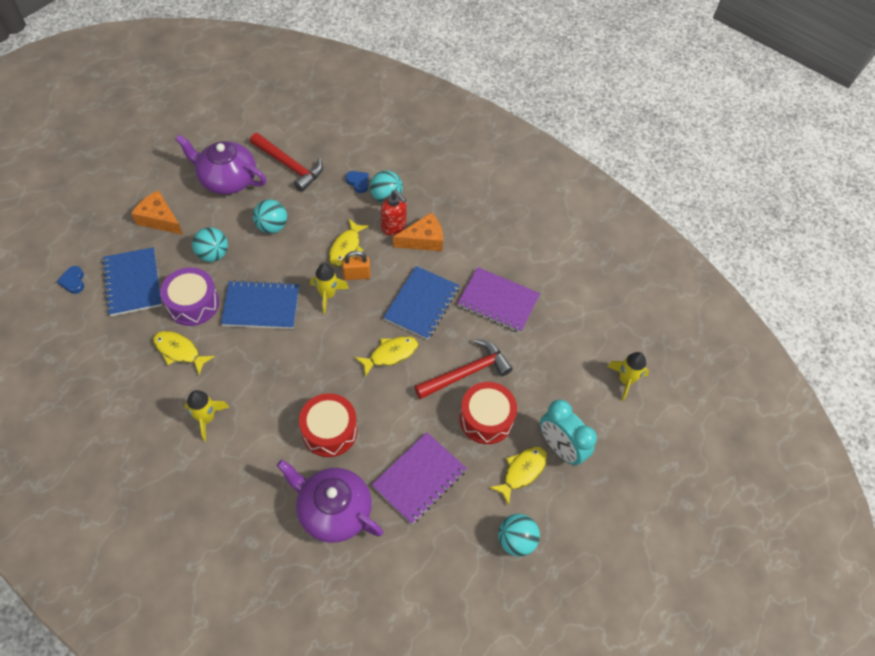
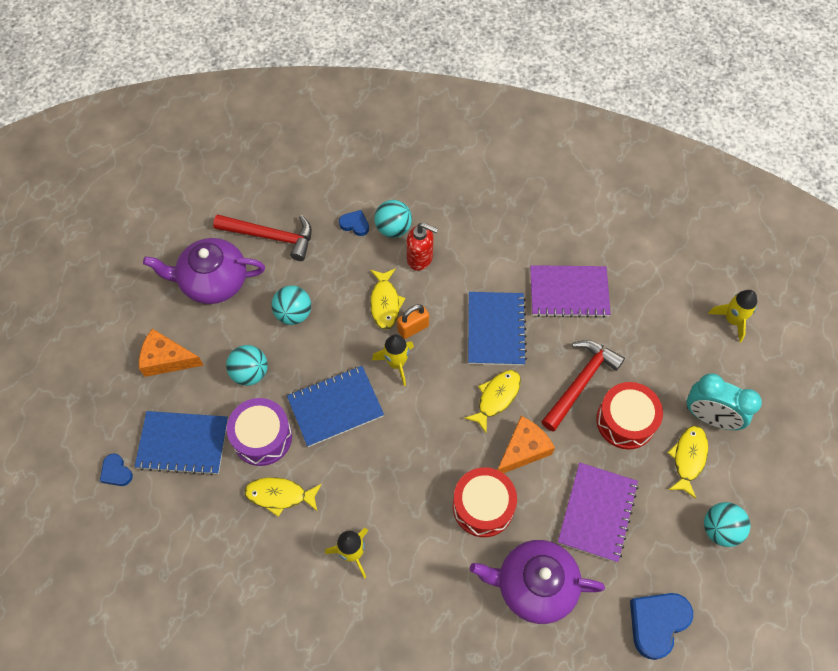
camera: 20 degrees left, 5 degrees up
(133, 283) = (183, 443): blue notebook -> blue notebook turned 45 degrees counterclockwise
(417, 589) = (657, 623): none -> blue heart
(423, 240) = (458, 259): orange cheese -> orange cheese (523, 449)

